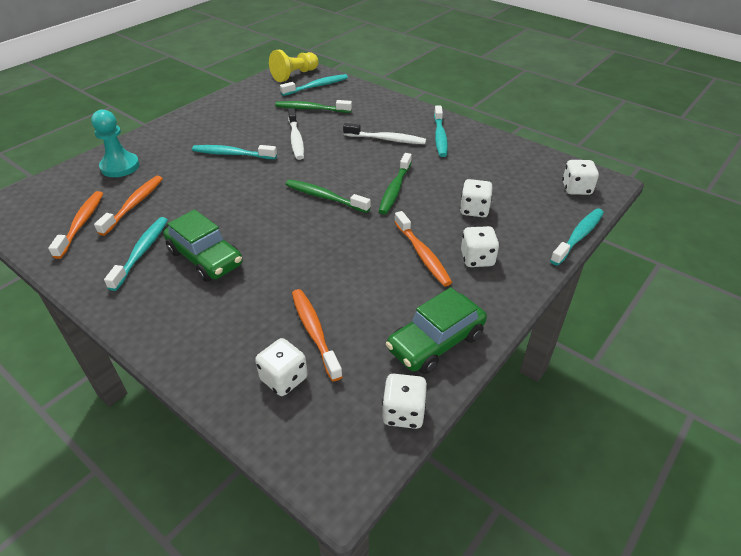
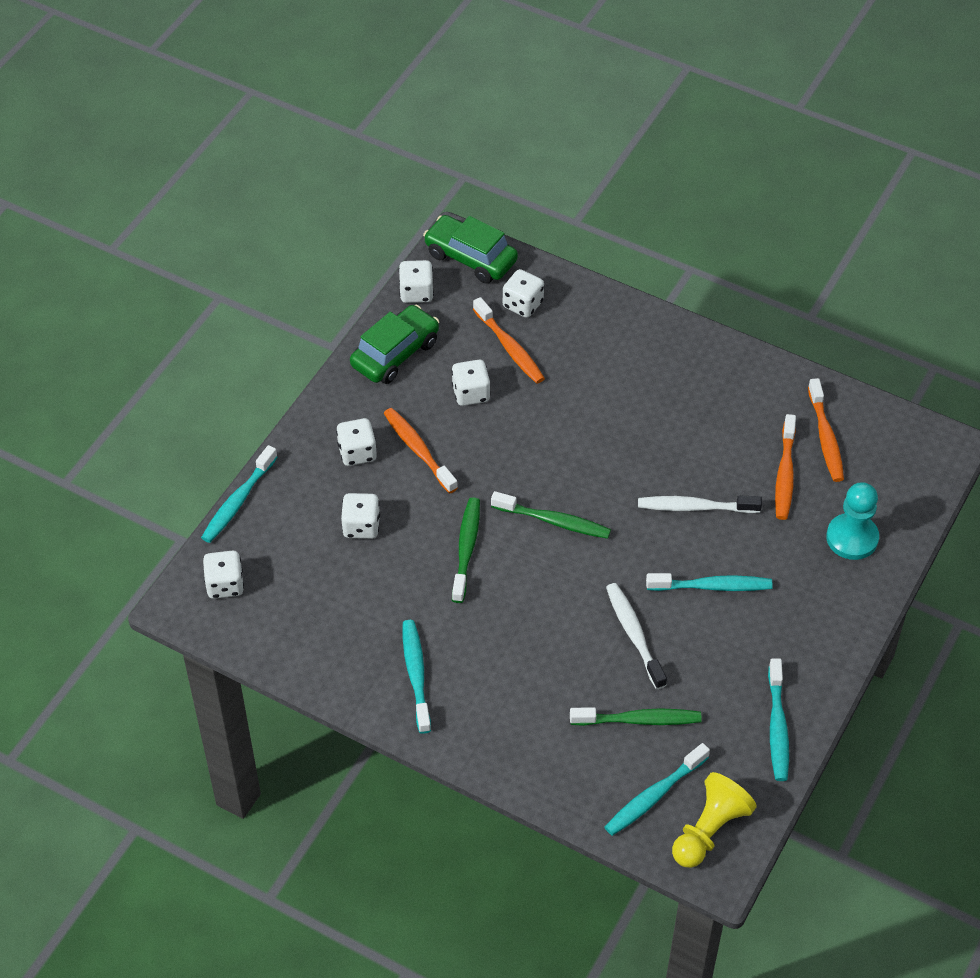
camera: 170 degrees right, 10 degrees up
(142, 252) = (729, 410): turquoise toothbrush -> turquoise toothbrush (777, 727)
(205, 258) = (655, 412): green car -> green car (470, 258)
(365, 294) = (471, 393): none -> white dice
(387, 139) = (496, 655): white toothbrush -> white toothbrush (694, 507)

